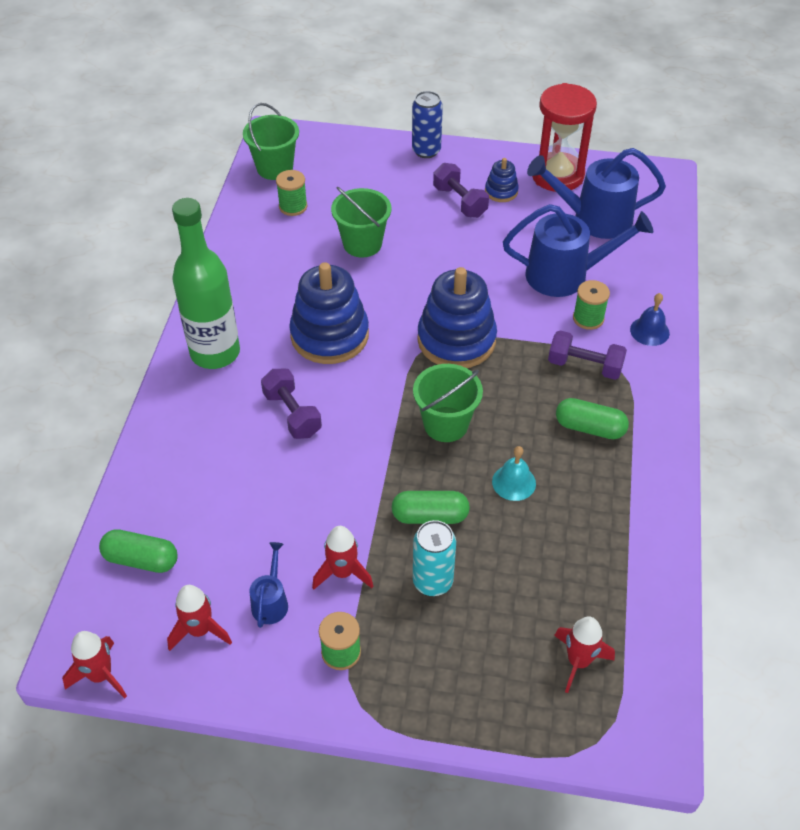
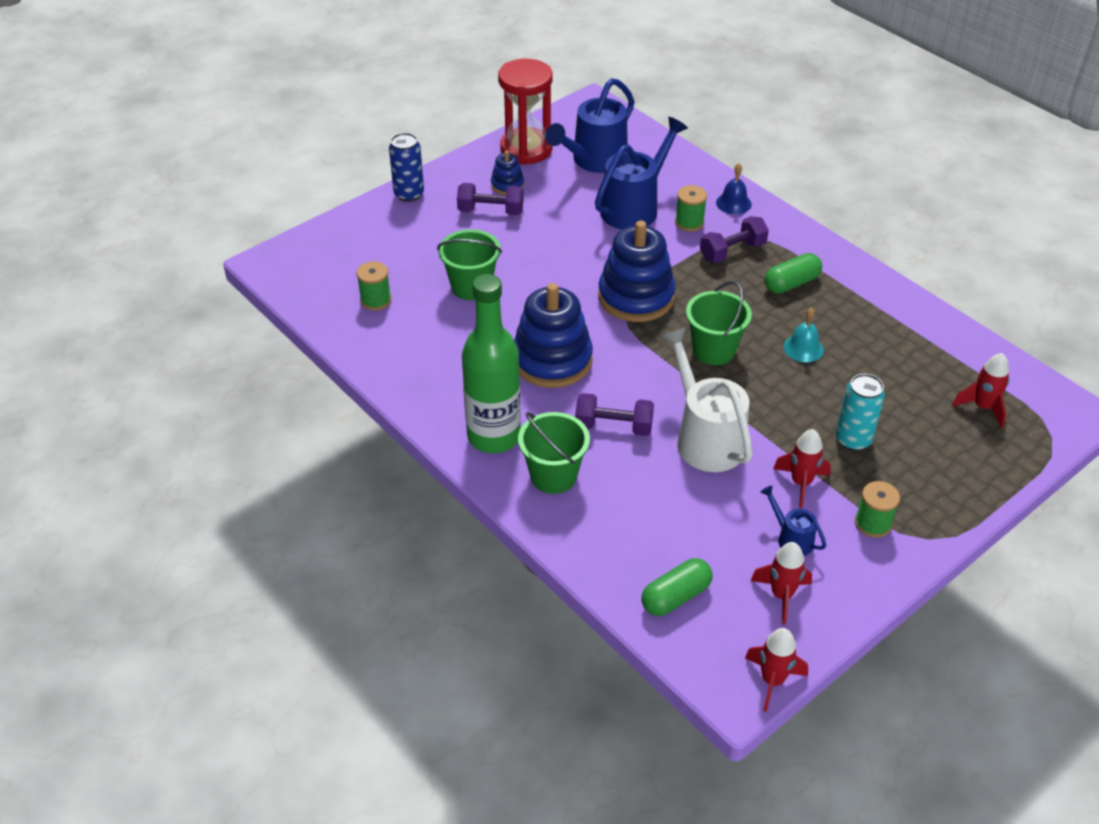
camera: 50 degrees left, 5 degrees down
(275, 168) = (312, 285): green bucket -> green bucket (553, 476)
(335, 477) = (705, 437): none -> white watering can
(430, 516) = (792, 407): green capsule -> none

